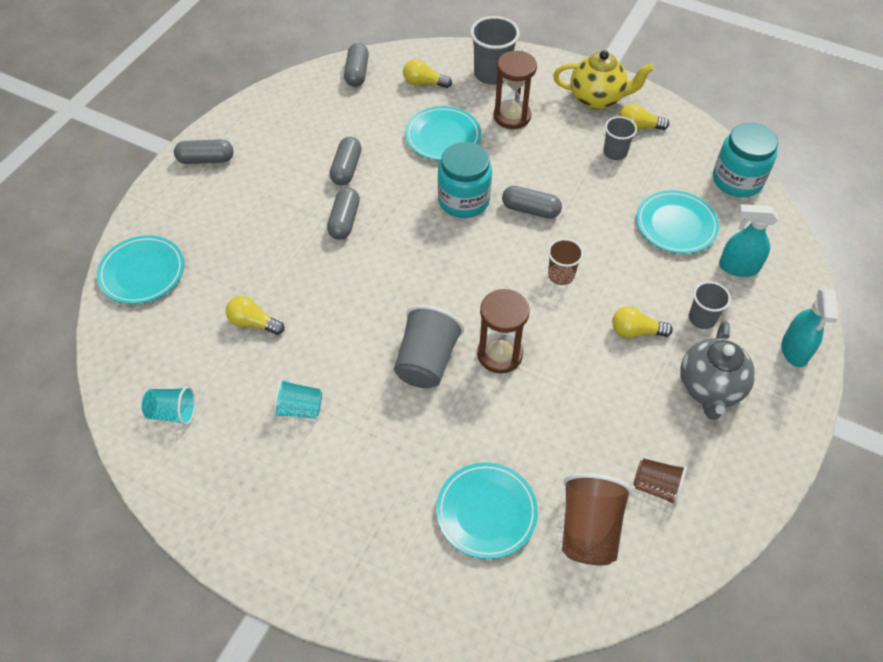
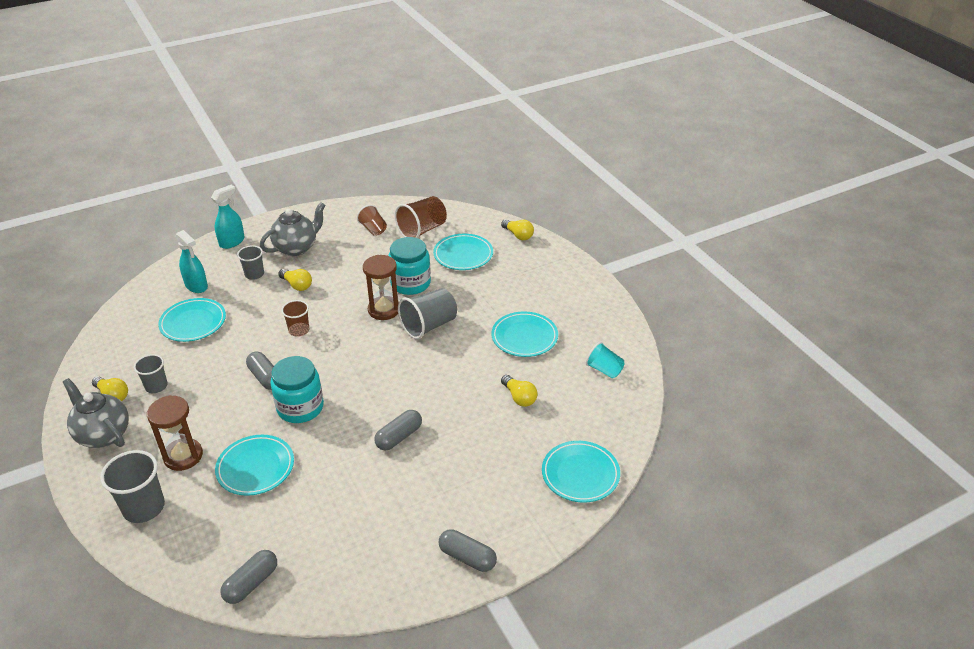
camera: 145 degrees left, 15 degrees down
(299, 409) = (524, 337): turquoise cup -> turquoise plate
(346, 169) = (358, 480): grey capsule -> none
(424, 83) = (208, 533): yellow light bulb -> yellow light bulb (518, 235)
(597, 99) = (103, 434): yellow teapot -> grey teapot
(737, 180) = (115, 328): turquoise jar -> turquoise jar (410, 283)

